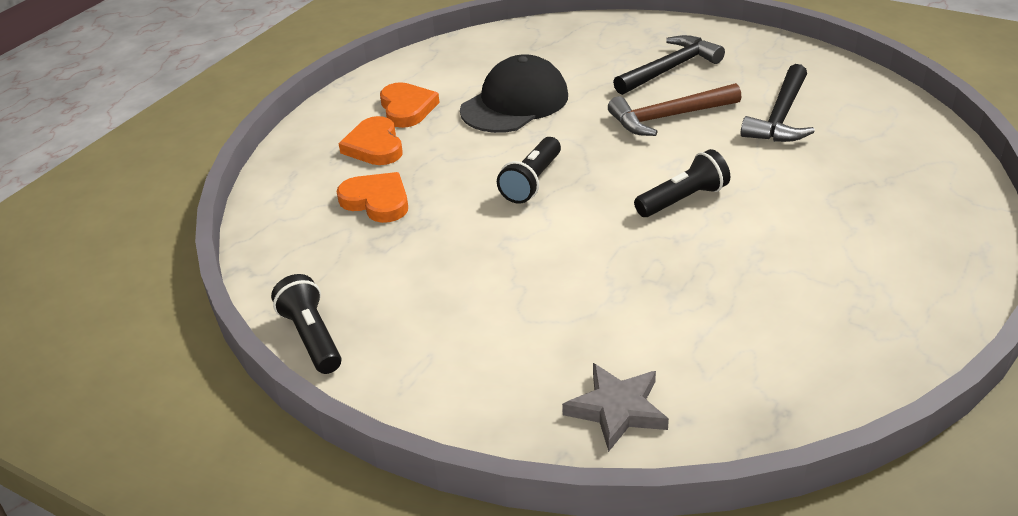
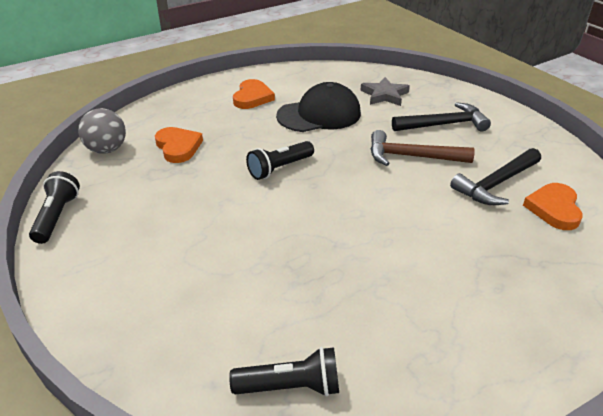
camera: 25 degrees right, 0 degrees up
(282, 237) = (107, 149): none -> grey ball
(374, 146) = (211, 114): orange heart -> orange heart (554, 209)
(617, 409) = (174, 353): grey star -> grey star (384, 95)
(683, 199) = (367, 218): black flashlight -> black flashlight (290, 386)

